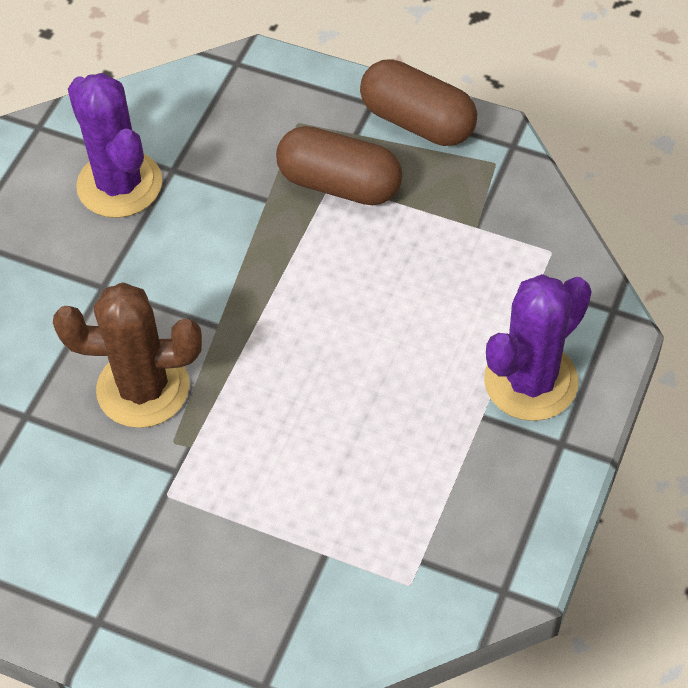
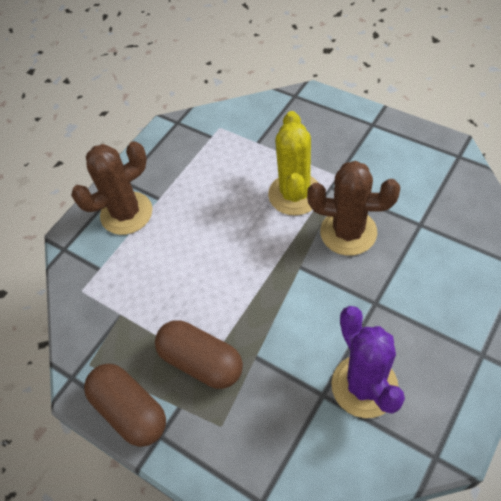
camera: 165 degrees left, 0 degrees up
(238, 448) = (295, 194): none -> yellow cactus
(531, 381) = (126, 213): purple cactus -> brown cactus

